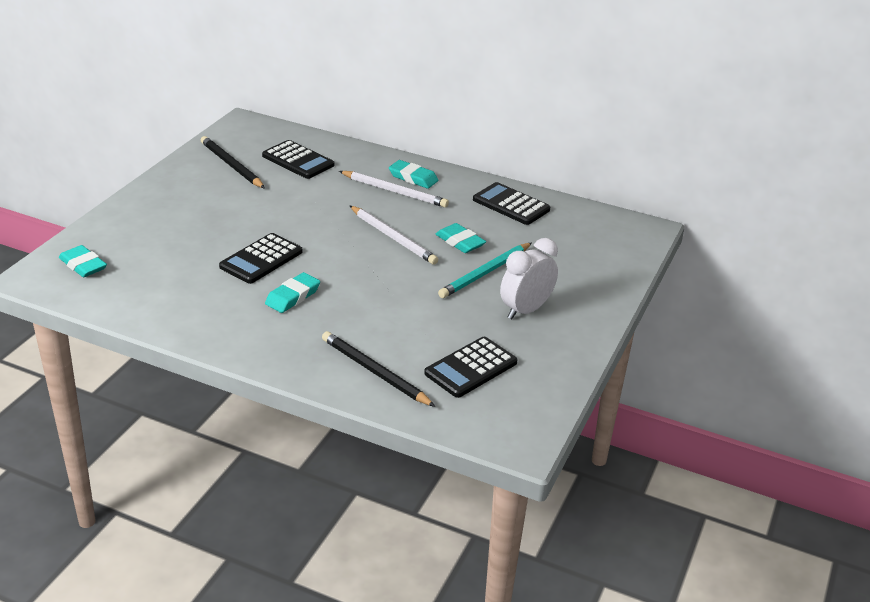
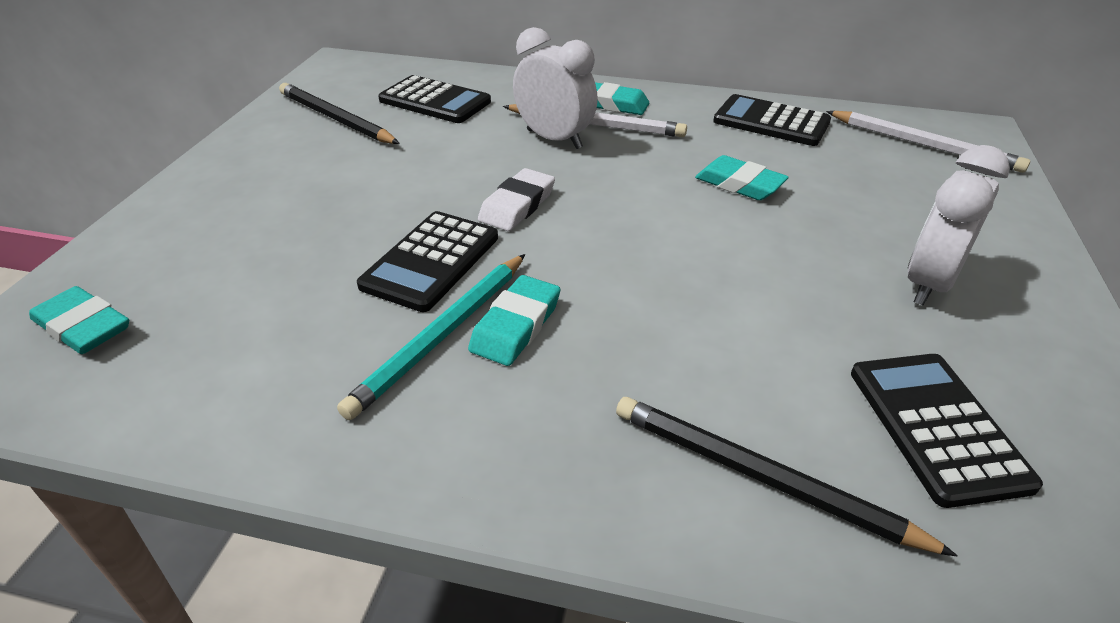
camera: 10 degrees left, 5 degrees up
(321, 236) = (517, 205): none -> white eraser
(362, 198) = (554, 139): none -> white clock
(393, 237) = (634, 191): white pencil -> white pencil (924, 144)
(471, 368) = (936, 427): black calculator -> black calculator turned 135 degrees clockwise
(485, 273) = (814, 228): turquoise pencil -> turquoise pencil (442, 335)

